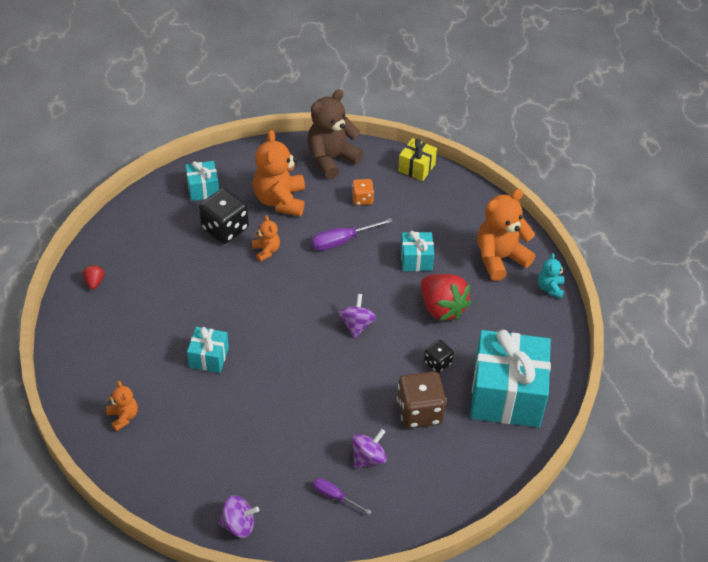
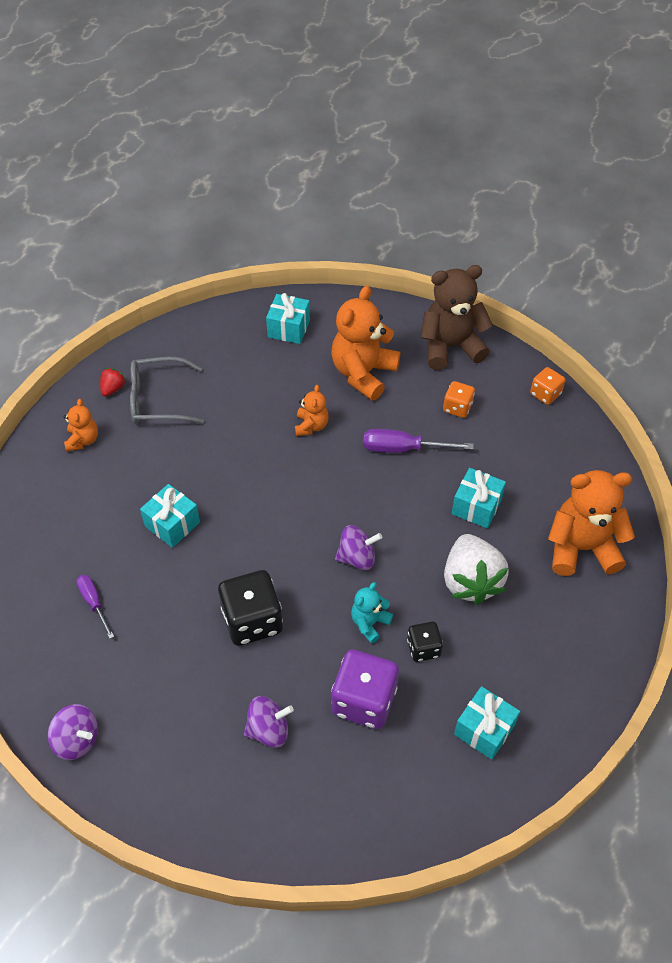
camera: 30 degrees right, 5 degrees up
(123, 417) = (43, 552): orange teddy bear -> orange teddy bear (83, 440)
(136, 276) = (158, 399): none -> grey glasses
(225, 229) = (283, 383): black dice -> black dice (252, 620)
(335, 496) = (201, 759): purple screwdriver -> purple screwdriver (94, 603)
(356, 325) = (357, 557): purple spinning top -> purple spinning top turned 45 degrees clockwise
(416, 167) = (545, 394): yellow gift -> orange dice
(419, 412) = (364, 700): brown dice -> purple dice
(442, 308) = (471, 581): red strawberry -> white strawberry
(506, 394) = (484, 729): turquoise gift -> turquoise gift, size x0.48
(550, 288) = (624, 614): turquoise teddy bear -> turquoise teddy bear (369, 623)

